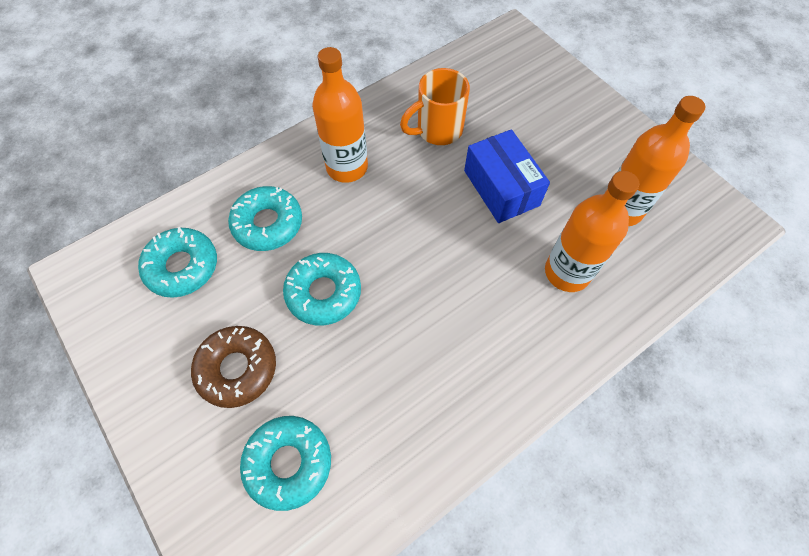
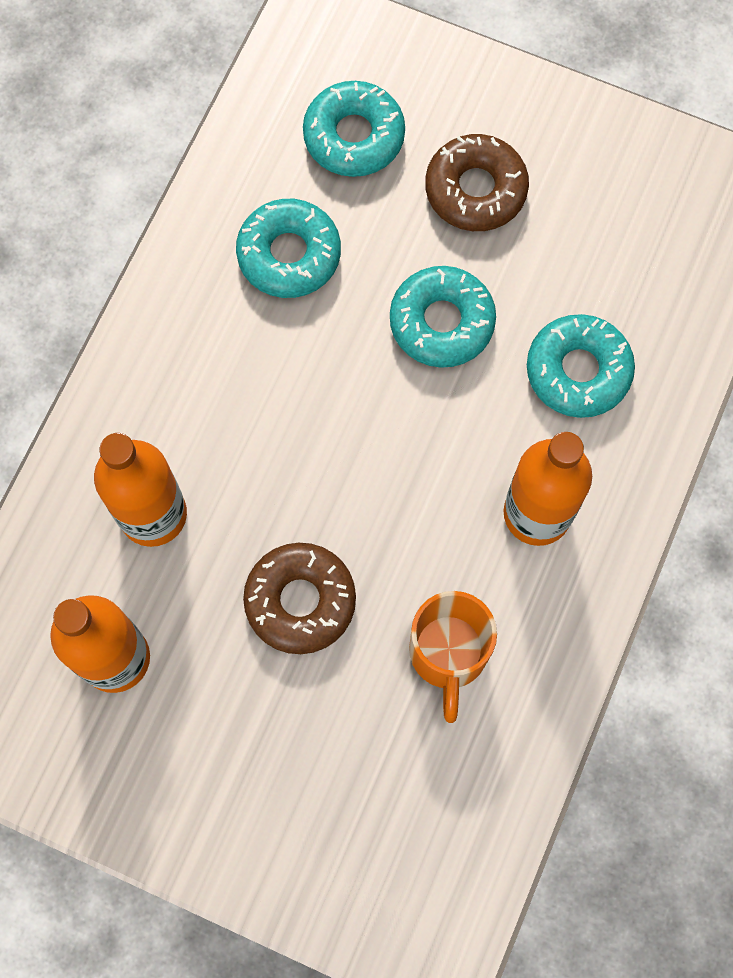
camera: 150 degrees right, 10 degrees up
(182, 267) = (635, 260): turquoise donut -> turquoise donut (289, 254)
(437, 130) = (448, 655): orange mug -> orange mug turned 150 degrees clockwise
(501, 188) = (300, 601): blue box -> brown donut

